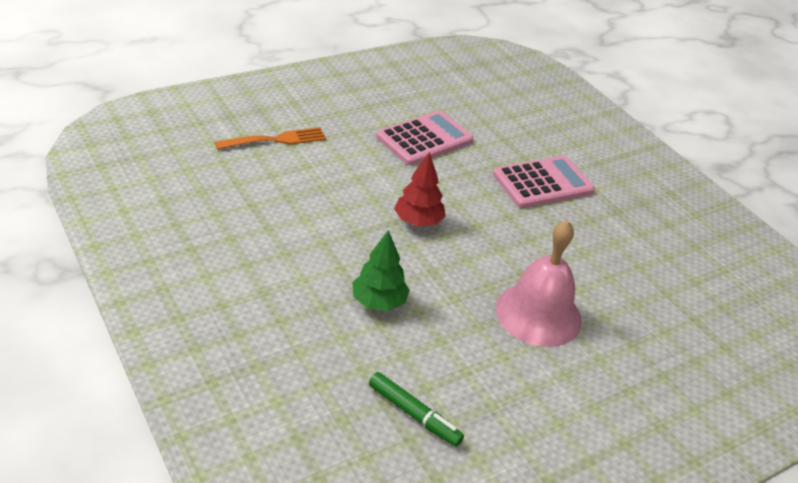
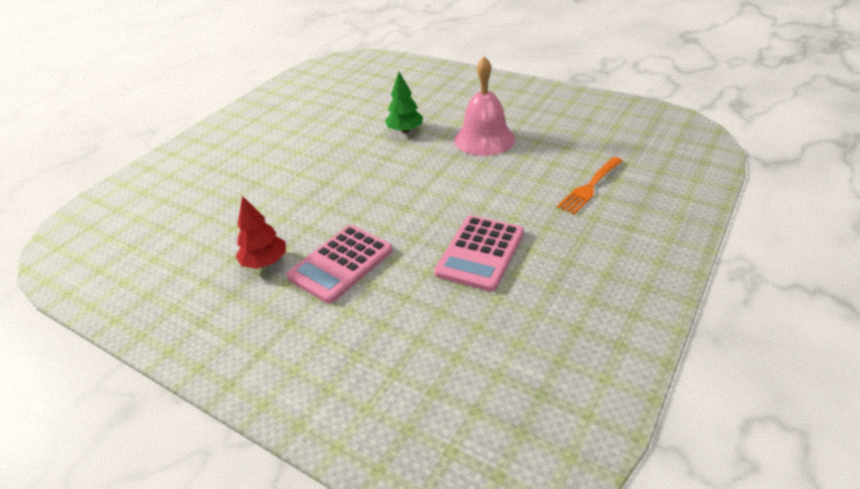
camera: 160 degrees right, 0 degrees up
(414, 414) = (349, 102): green marker -> none
(418, 221) = (421, 181): red tree -> red tree (265, 262)
(538, 314) = (303, 165): pink bell -> pink bell (484, 139)

